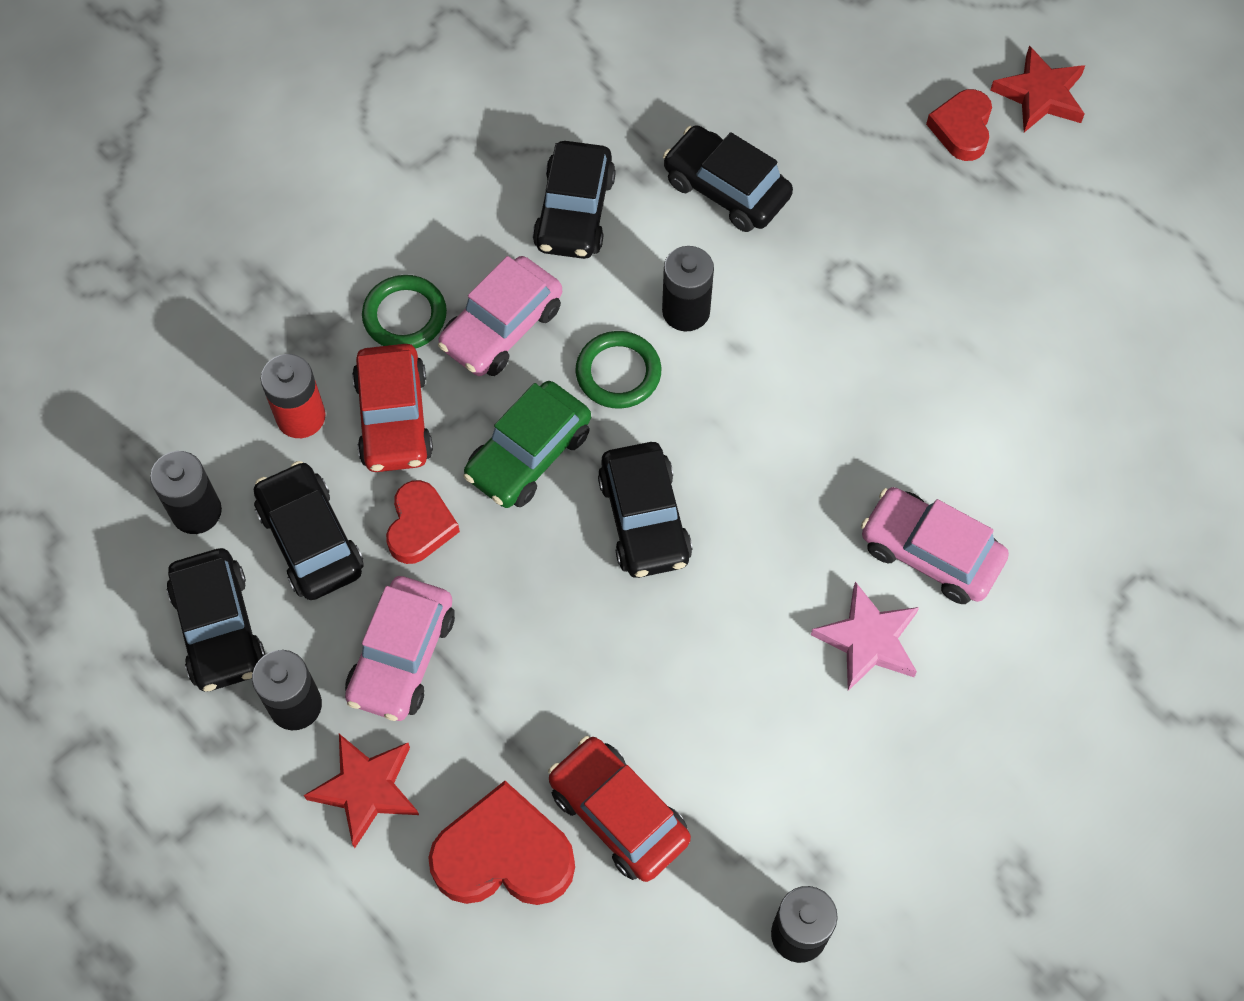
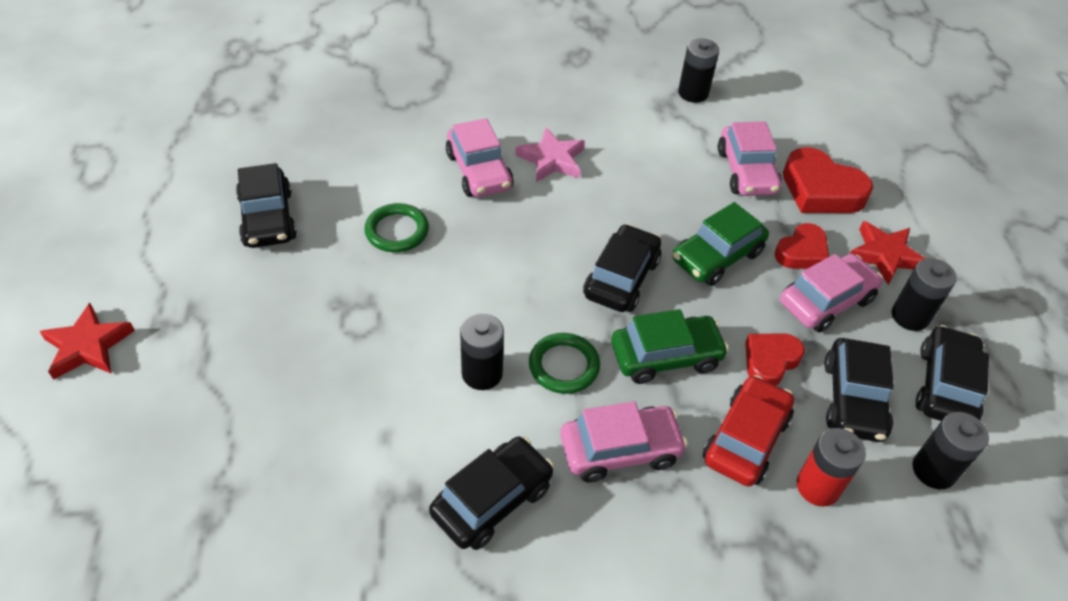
camera: 145 degrees left, 15 degrees down
(405, 316) = (688, 510): green ring -> green ring (397, 231)
(563, 631) = (717, 256): none -> green car
(618, 814) = (746, 172): red car -> pink car
(726, 189) = (366, 436): black car -> black car (268, 219)
(962, 129) = (166, 361): red heart -> red heart (802, 252)

